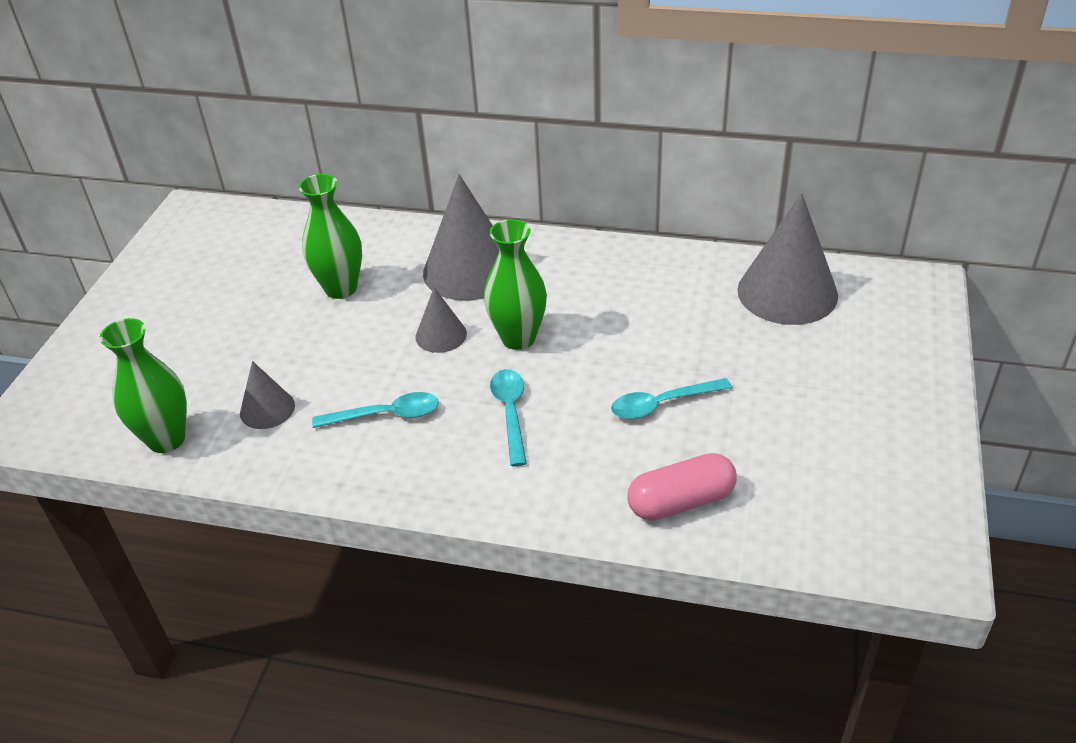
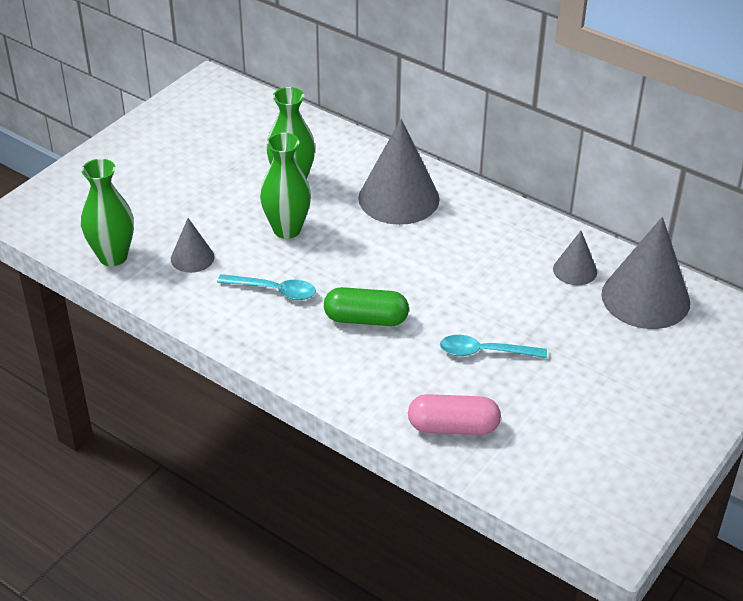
camera: 20 degrees right, 0 degrees up
(441, 335) = (347, 243): grey cone -> grey cone (575, 270)
(510, 412) = (366, 319): turquoise spoon -> green capsule
(518, 338) = (405, 265): green vase -> green vase (287, 229)

